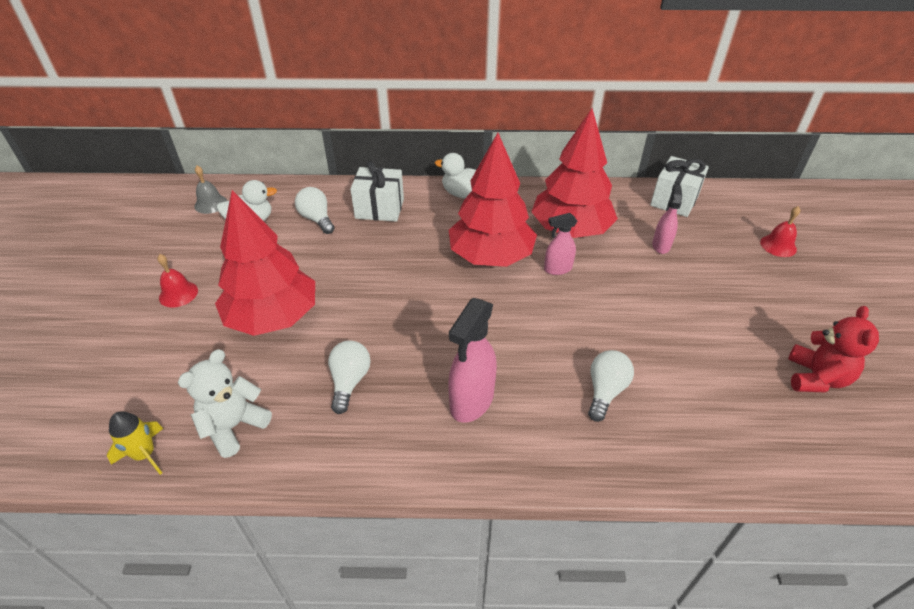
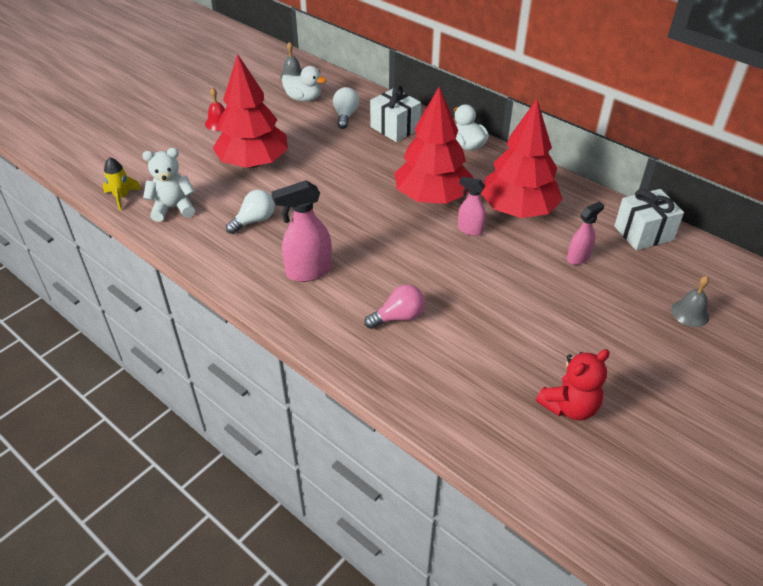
camera: 40 degrees right, 0 degrees up
(605, 391) = (398, 317): white light bulb -> pink light bulb
(778, 245) = (690, 313): red bell -> grey bell

